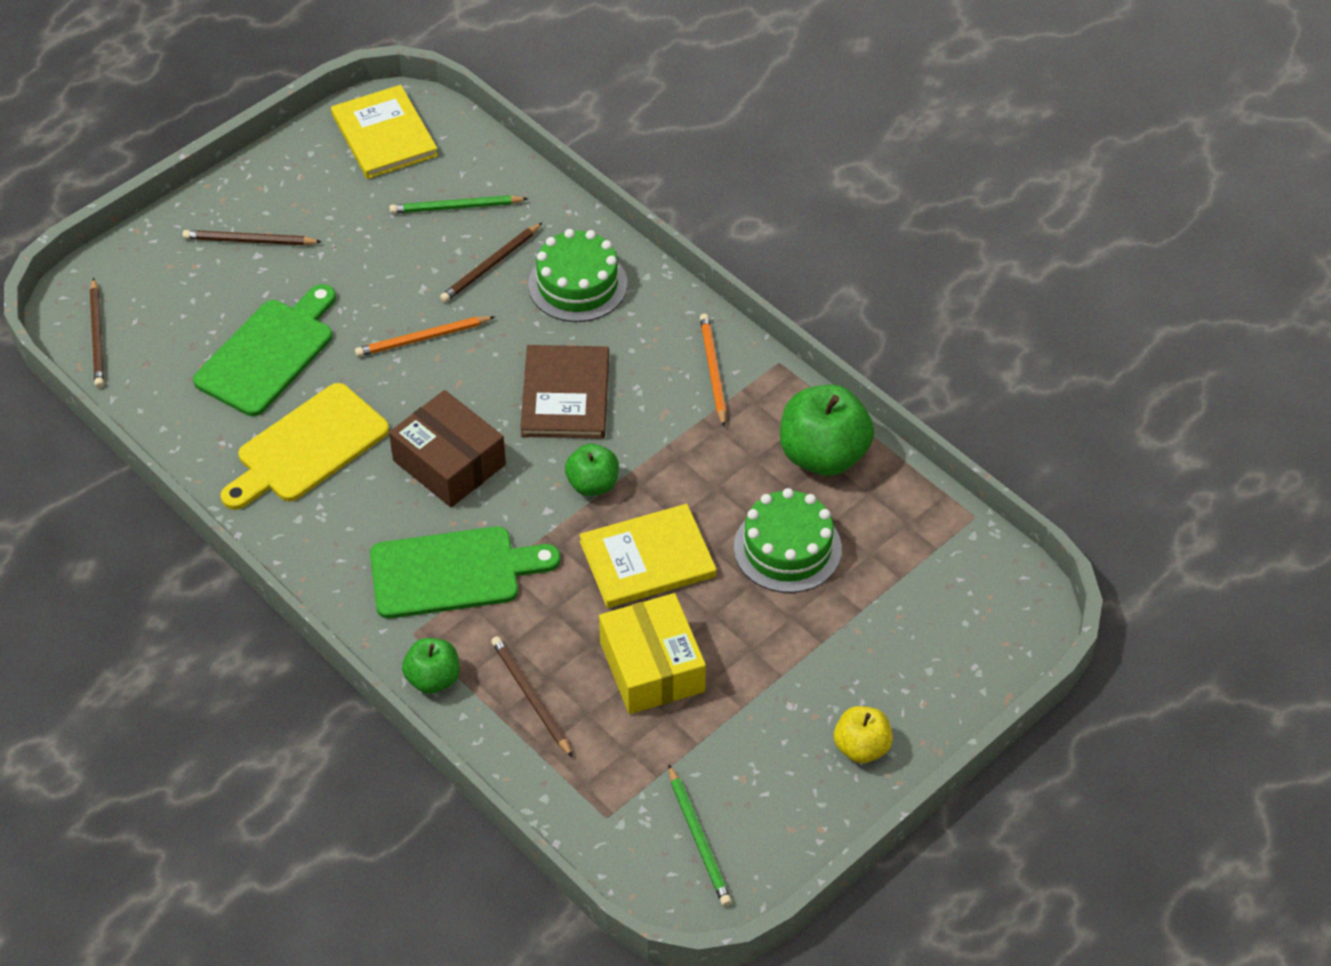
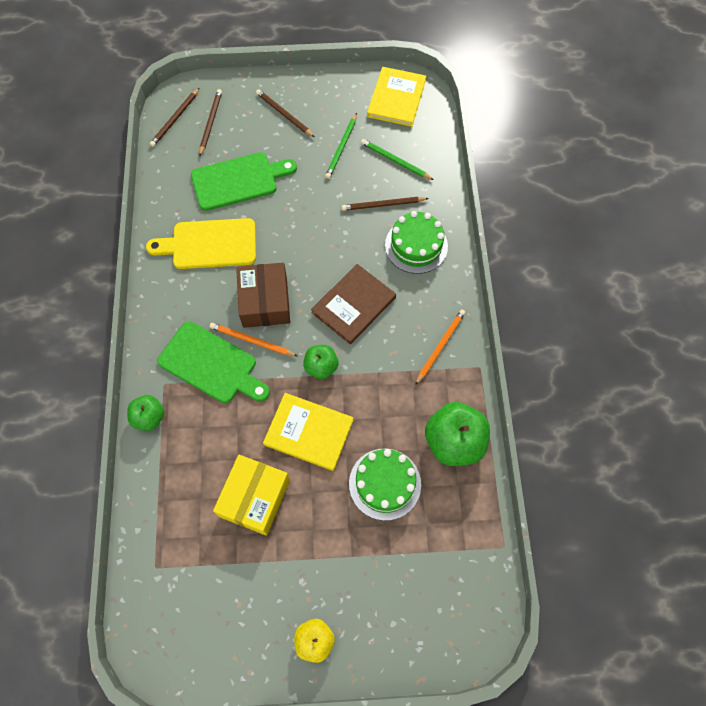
camera: 40 degrees right, 15 degrees up
(422, 338) = (314, 223): orange pencil -> orange pencil (252, 341)
(531, 697) = (183, 466): brown pencil -> brown pencil (210, 123)
(699, 839) = (185, 621): green pencil -> green pencil (341, 147)

